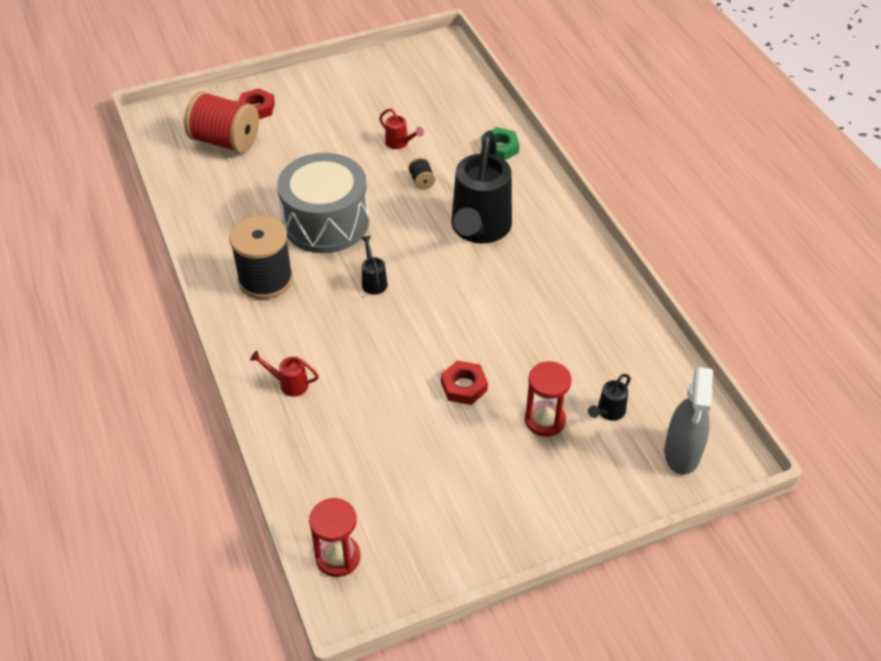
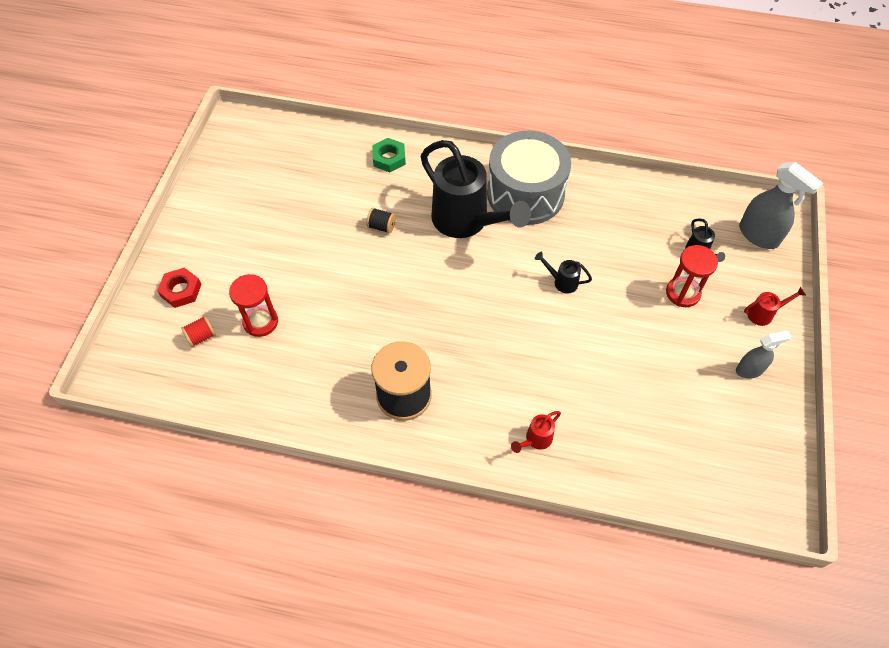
camera: 55 degrees left, 10 degrees up
(225, 141) = (201, 336): red spool -> red spool, size x0.42
(326, 222) = (372, 316): grey drum -> grey drum (525, 194)
(338, 557) = (732, 498): red hourglass -> red hourglass (260, 322)
(373, 281) = (466, 320): black watering can -> black watering can (561, 282)
(400, 143) = (324, 216): red watering can -> red watering can (764, 314)
(464, 386) = (618, 323): red nut -> none
(498, 513) = (749, 370): none -> grey spray bottle

